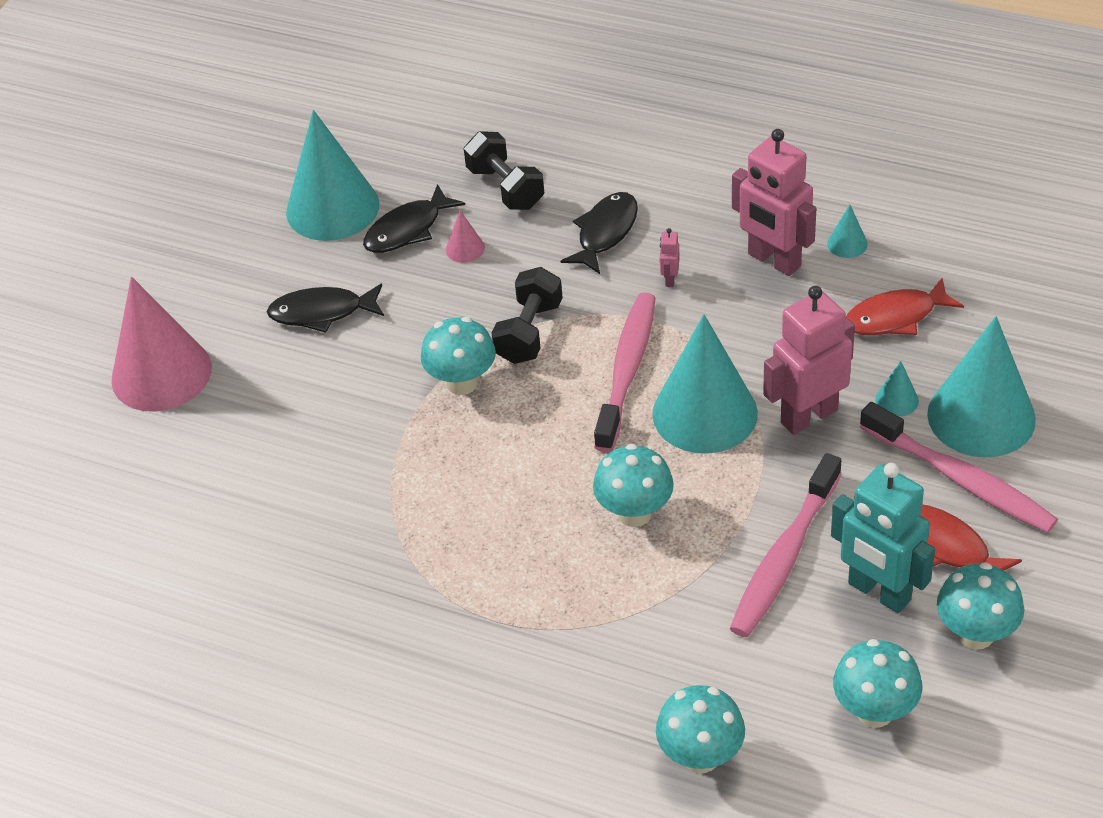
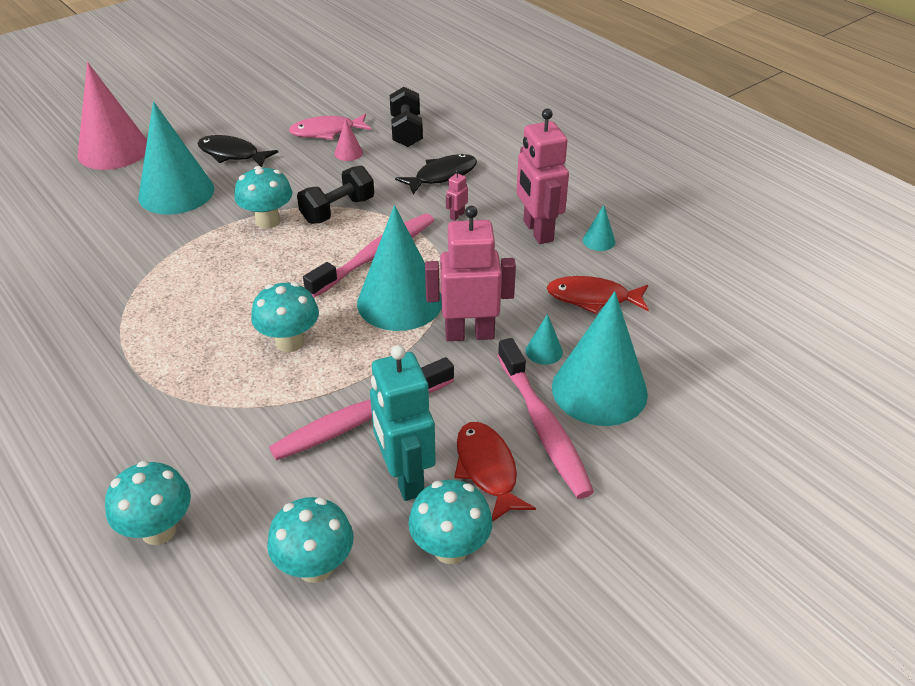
camera: 25 degrees right, 5 degrees down
(332, 208) = (297, 107): turquoise cone -> turquoise cone (176, 193)
(407, 229) = (326, 132): black fish -> pink fish

